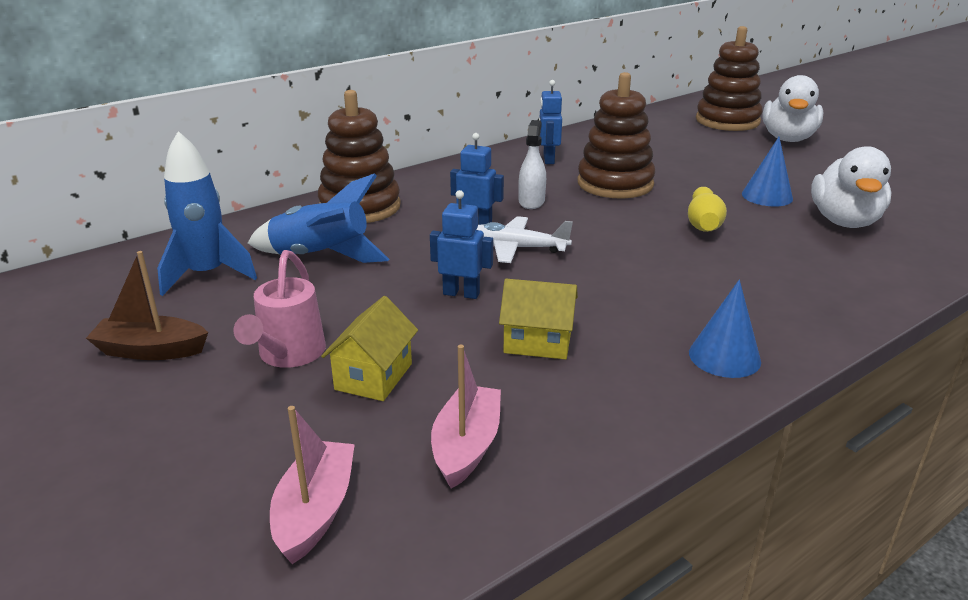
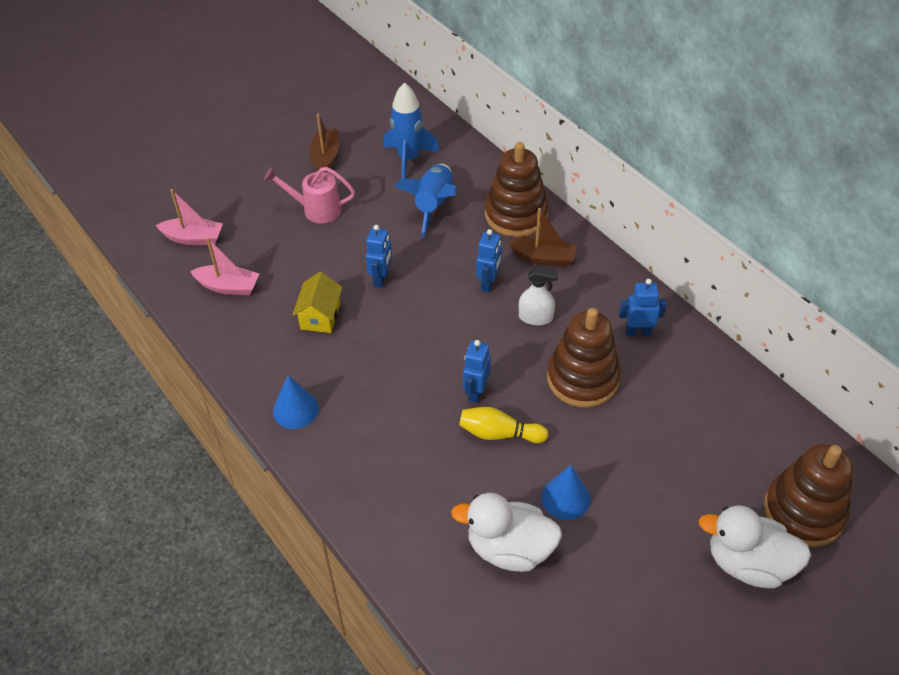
camera: 90 degrees right, 20 degrees up
(374, 376) = (292, 246): yellow house -> none
(438, 195) = (543, 258): none -> brown boat
(515, 248) = (448, 306): white plane -> none
(649, 234) = (476, 392): none -> blue robot

